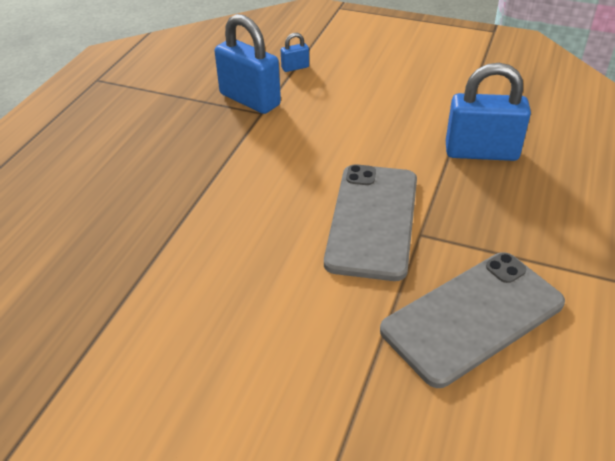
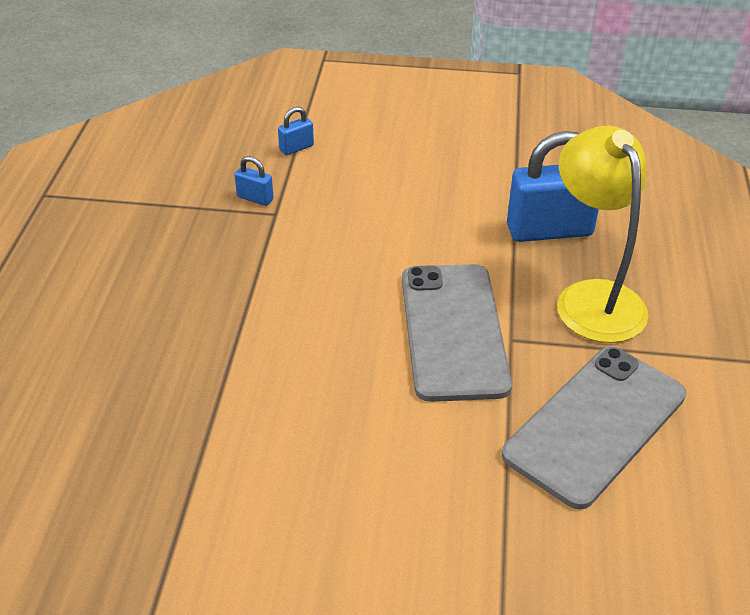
camera: 15 degrees left, 0 degrees up
(250, 100) = (255, 198): blue padlock -> blue padlock, size x0.45
(503, 211) = (592, 298): none -> yellow lamp

